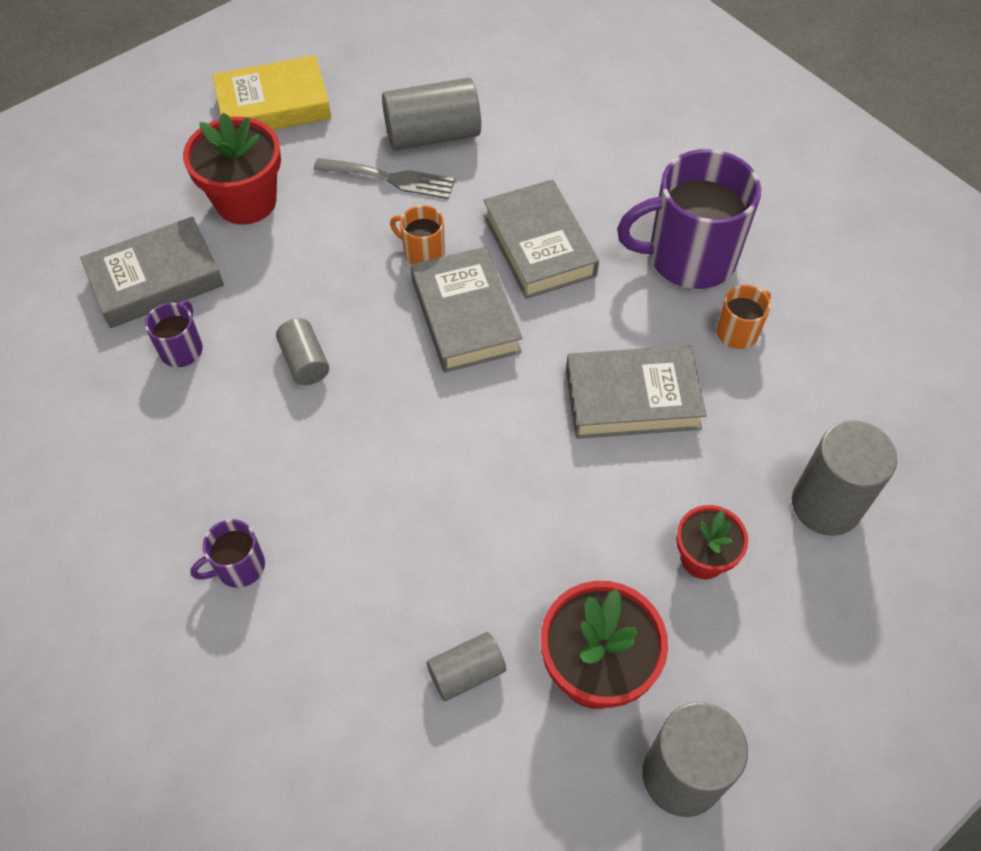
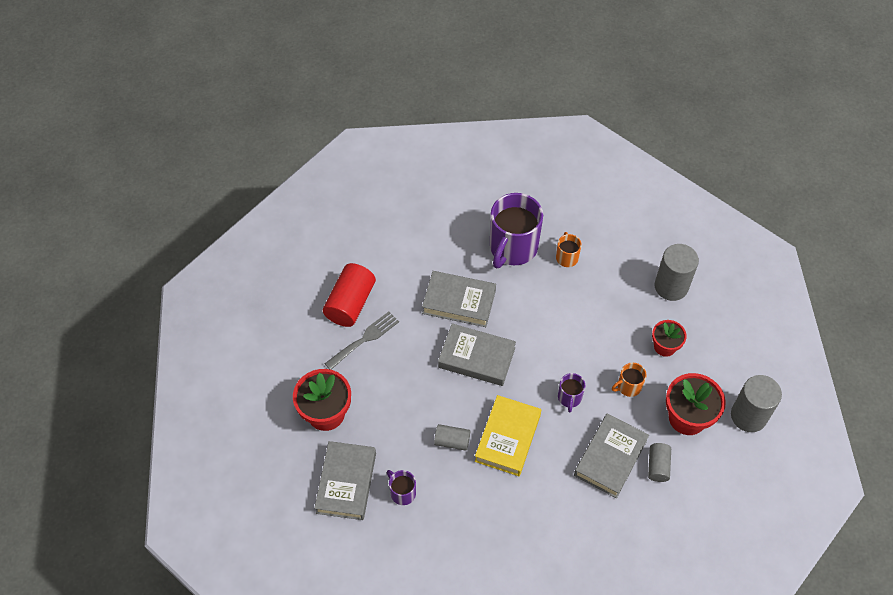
camera: 55 degrees left, 0 degrees up
(239, 566) = (547, 529): purple mug -> purple mug (569, 397)
(273, 105) = (265, 363): yellow book -> yellow book (507, 438)
(423, 252) = (424, 353): orange mug -> orange mug (628, 386)
(432, 135) = (350, 303): grey cylinder -> red cylinder
(632, 398) = (571, 320): grey book -> grey book (610, 458)

